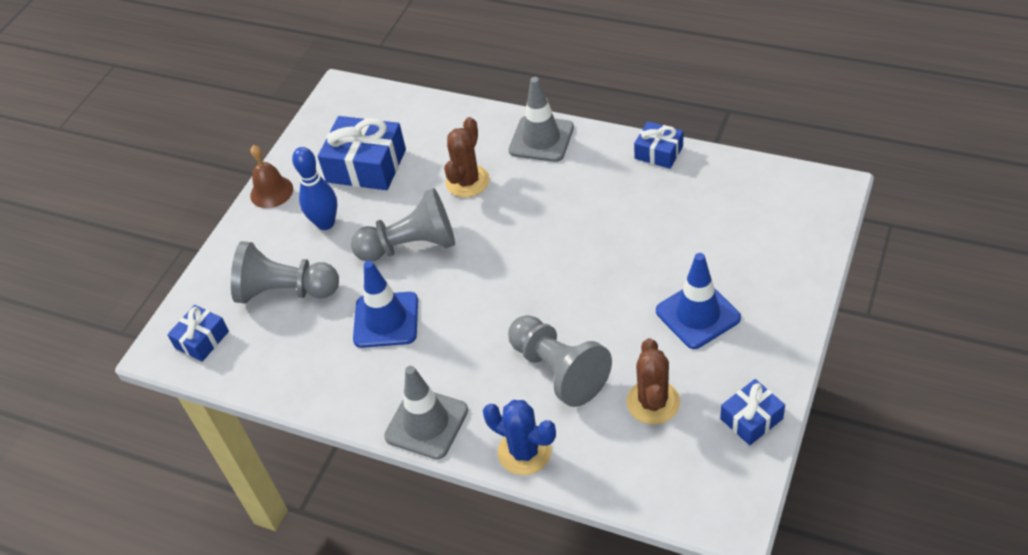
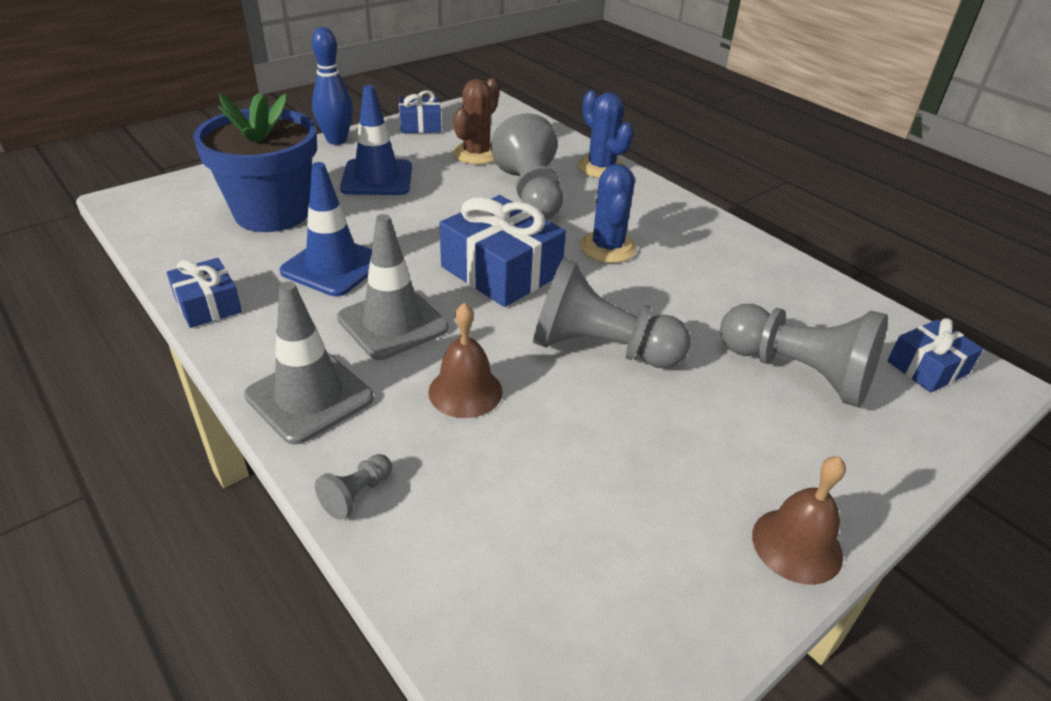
camera: 160 degrees left, 10 degrees down
(326, 223) = (711, 436): blue bowling pin -> blue bowling pin (336, 140)
(366, 166) = (601, 502): blue gift -> blue gift (501, 271)
(386, 320) = (674, 290): blue traffic cone -> blue traffic cone (333, 266)
(426, 423) = (674, 208): grey traffic cone -> grey traffic cone (393, 323)
(455, 338) = (607, 247): none -> blue cactus
(467, 181) = (465, 391): brown cactus -> brown bell
(475, 116) = (357, 494): none -> grey pawn
(722, 233) = (272, 213): none -> blue flower pot

